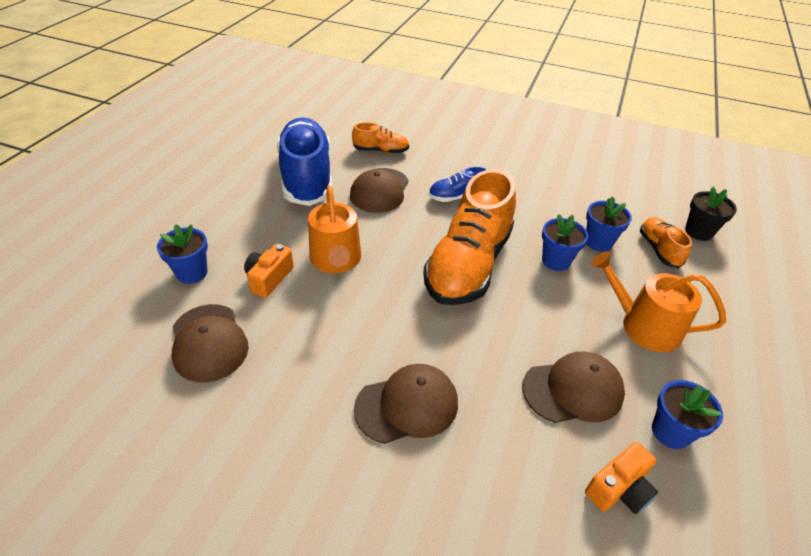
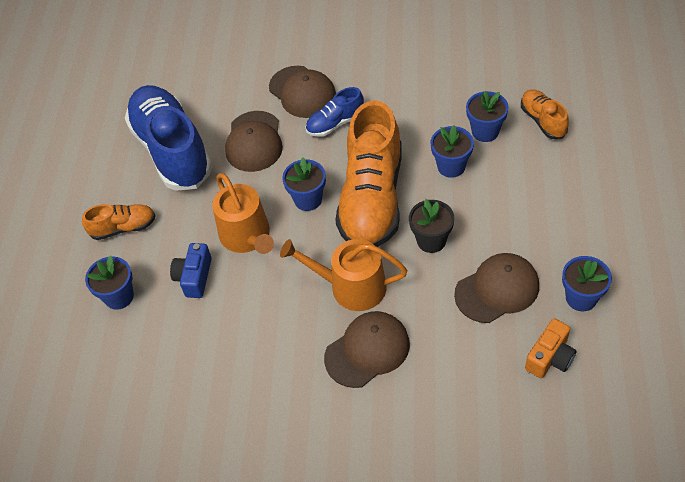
camera: 10 degrees left, 10 degrees up
(209, 342) = (174, 356): brown cap -> brown cap (302, 92)
(269, 278) = (194, 277): orange camera -> blue camera
(381, 151) = (233, 89): orange shoe -> orange shoe (123, 228)
(407, 247) = (308, 199): none -> blue flower pot
(643, 326) = (543, 208): orange watering can -> orange watering can (351, 287)
(698, 232) = (576, 86): black flower pot -> black flower pot (431, 240)

